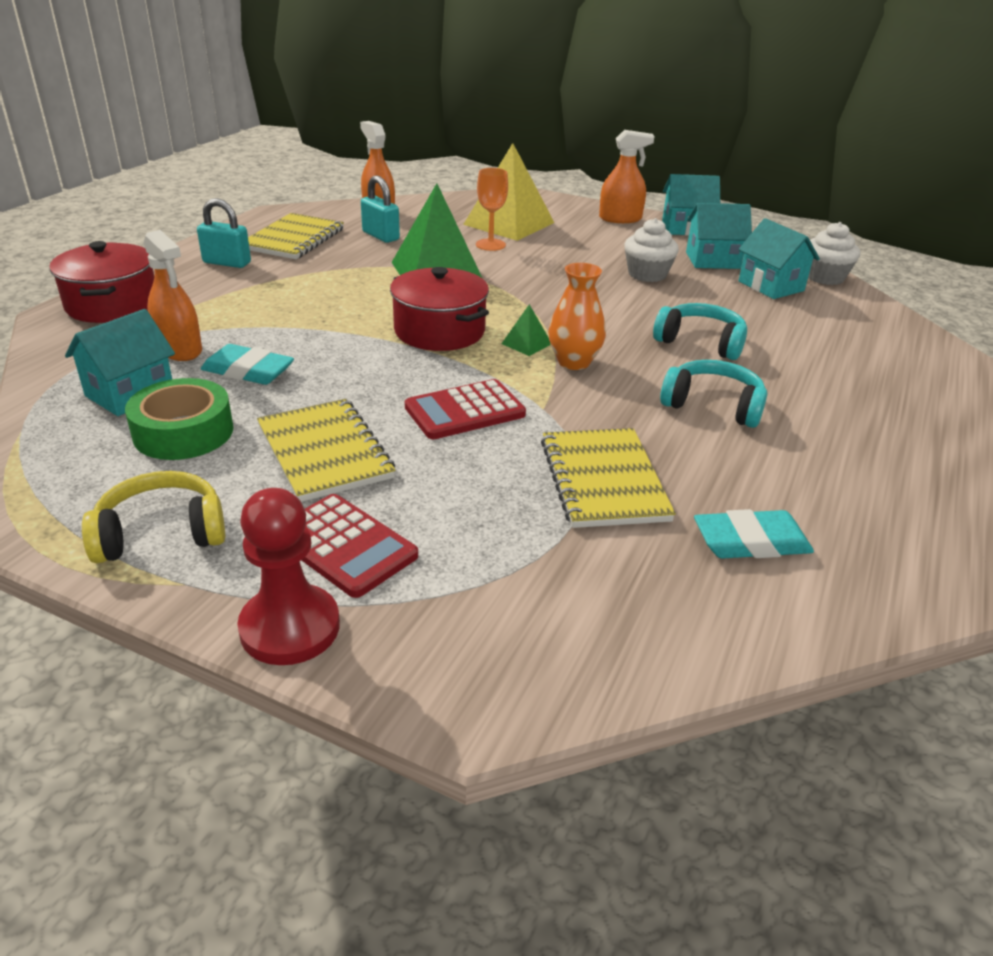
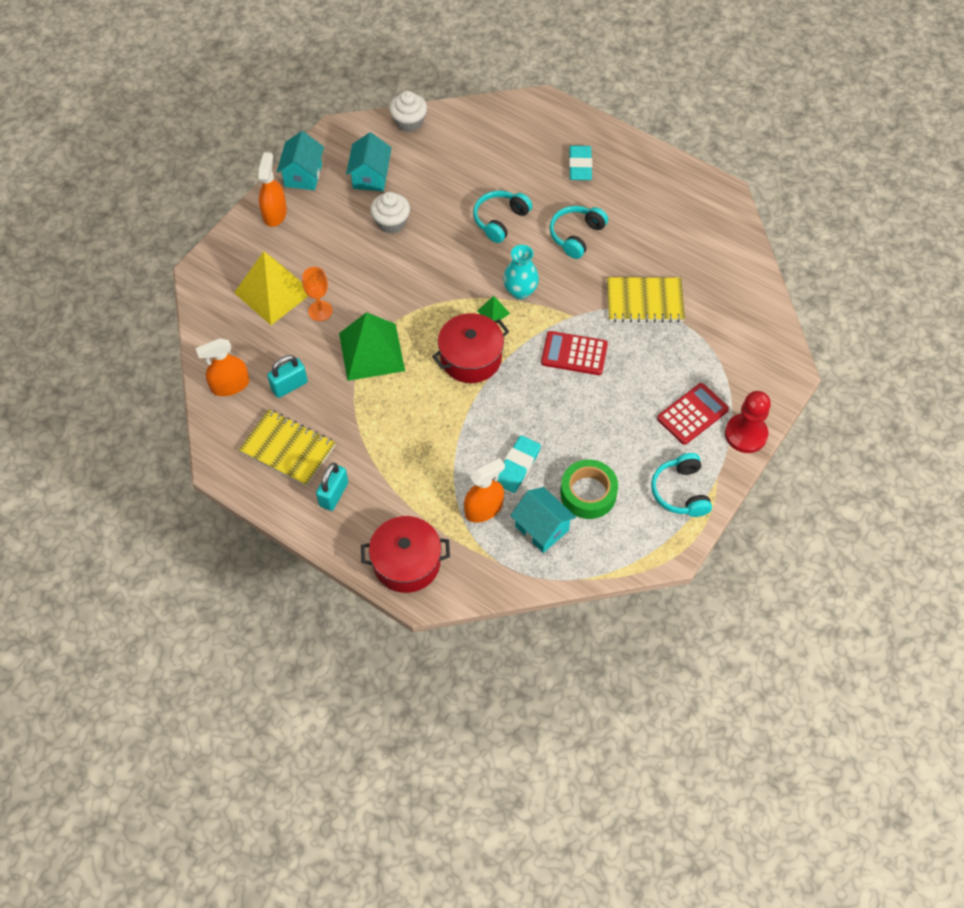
camera: 80 degrees left, 25 degrees up
(161, 533) = (680, 491): yellow headphones -> turquoise headphones
(324, 452) = (613, 423): yellow notebook -> none
(465, 411) = (574, 354): red calculator -> red calculator turned 120 degrees clockwise
(574, 362) = (520, 291): orange vase -> turquoise vase
(751, 541) = (694, 255): turquoise eraser -> turquoise eraser (580, 166)
(771, 286) = (420, 157): turquoise house -> none

